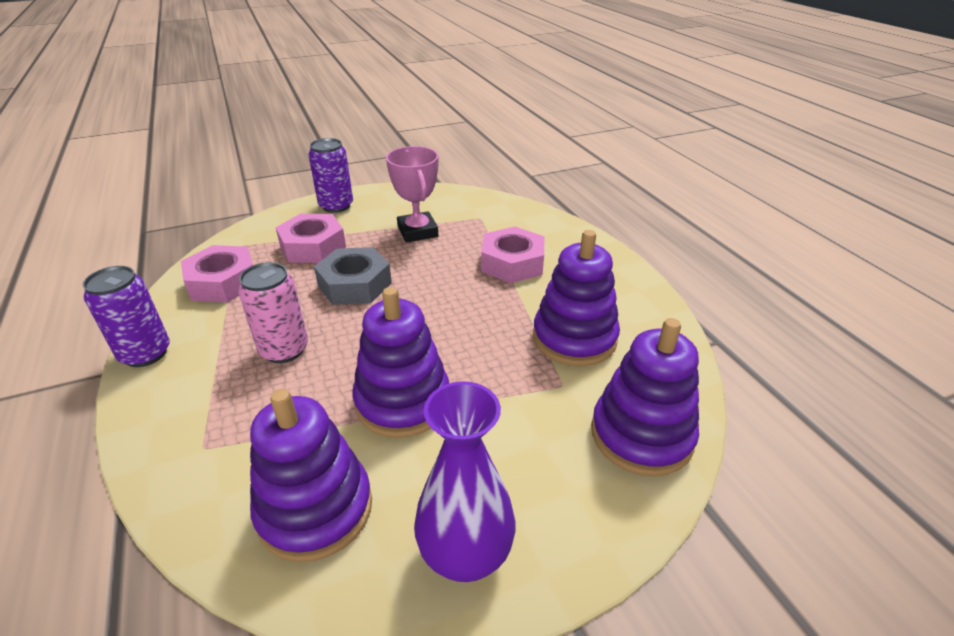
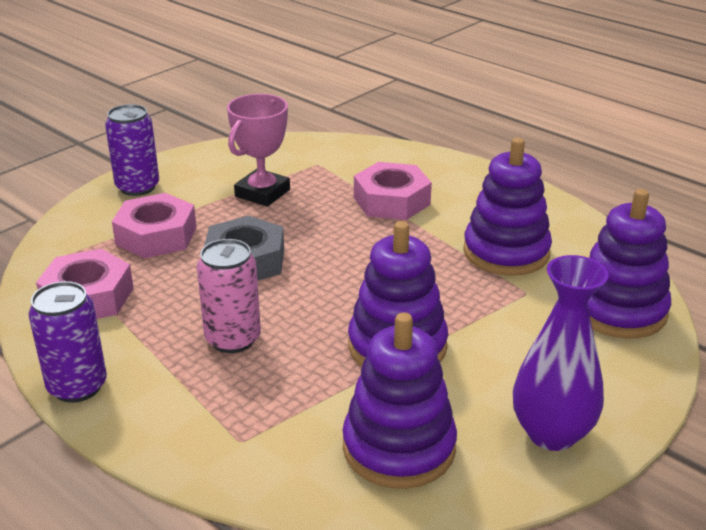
camera: 25 degrees left, 5 degrees down
(417, 231) = (262, 193): pink trophy -> pink trophy turned 75 degrees clockwise

